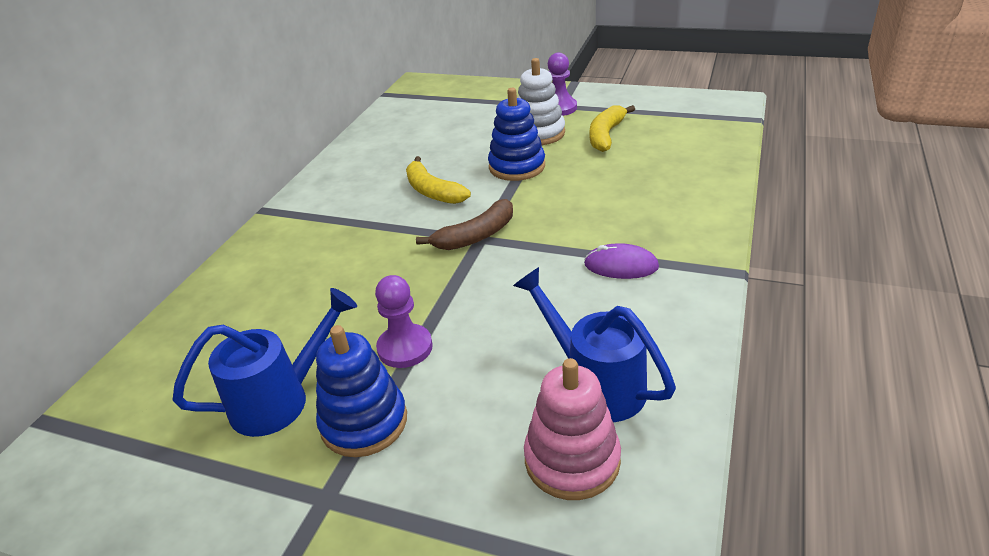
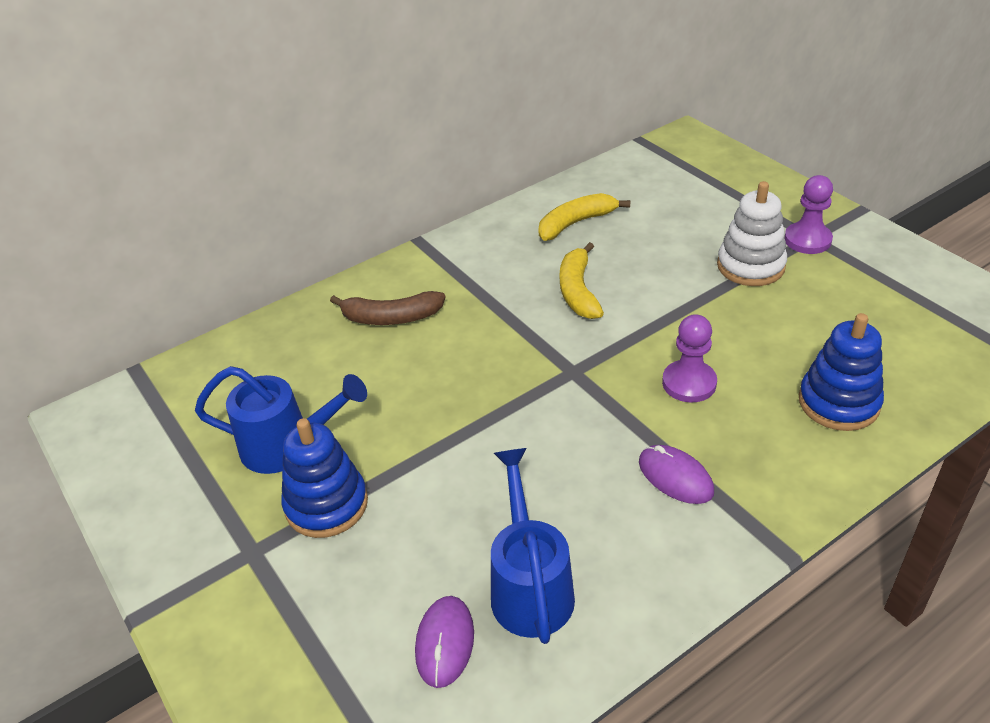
camera: 35 degrees right, 5 degrees up
(405, 348) = (411, 453): purple pawn -> purple pawn (689, 383)
(476, 236) = (571, 366): brown banana -> brown banana (391, 318)
(517, 167) = (687, 300): blue stacking toy -> blue stacking toy (838, 403)
(572, 460) = (445, 642): pink stacking toy -> purple mouse
(606, 135) = (823, 303): yellow banana -> yellow banana (576, 223)

